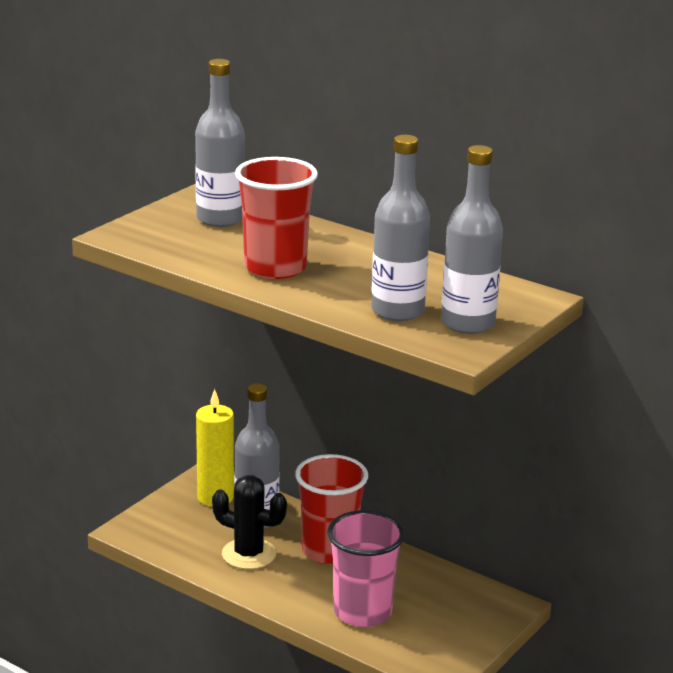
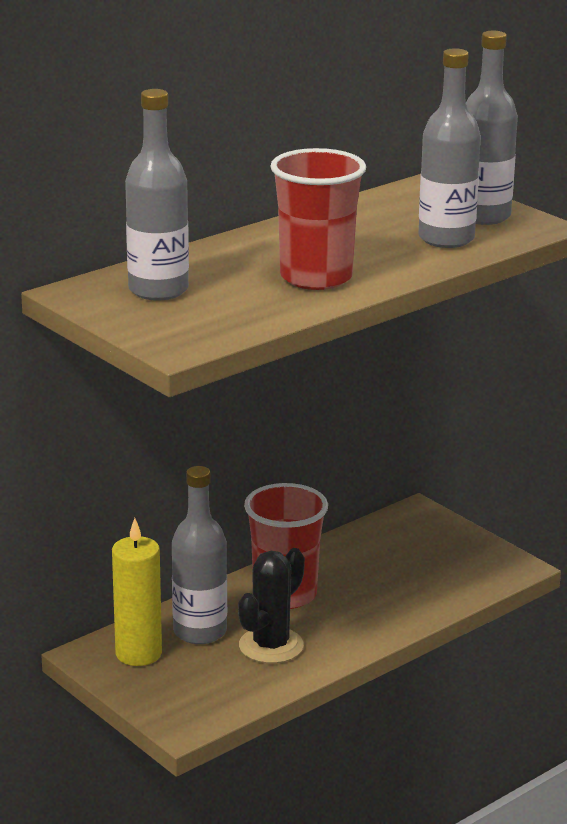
camera: 75 degrees left, 0 degrees up
(362, 612) = (405, 592): pink cup -> none

